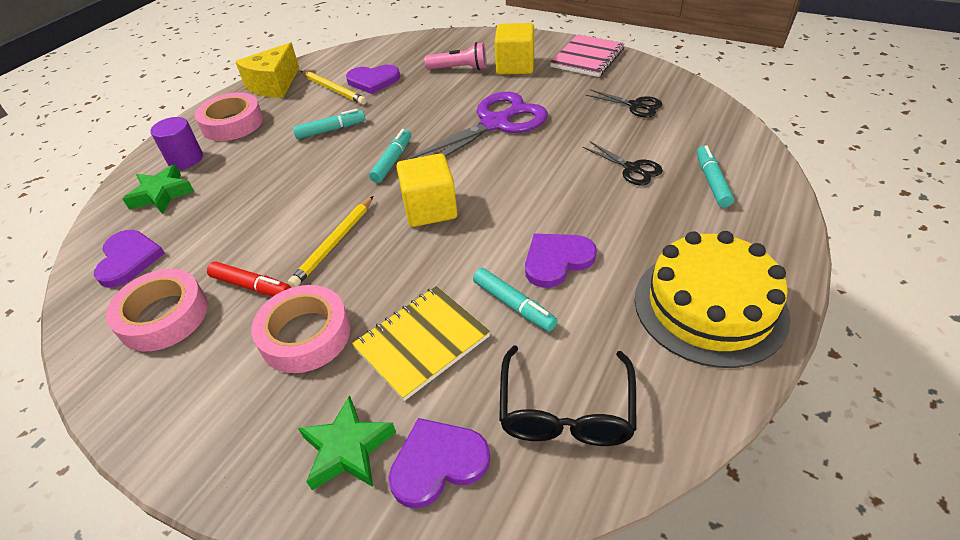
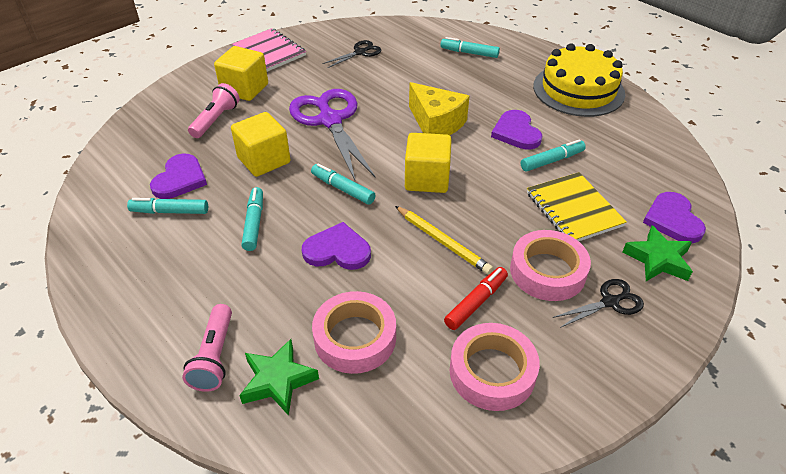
camera: 75 degrees left, 0 degrees up
(128, 259) = (389, 409): purple heart -> purple heart (337, 250)
(185, 159) = (214, 357): purple cylinder -> pink flashlight
(232, 123) = (166, 307): pink tape -> pink tape (355, 338)
(274, 85) = (104, 261): yellow cheese -> yellow cheese (436, 123)
(333, 90) = (170, 211): yellow pencil -> turquoise marker
(415, 108) = (264, 160): none -> yellow cube
(565, 410) = (642, 161): black glasses -> none
(632, 169) = (436, 76): black scissors -> black scissors (610, 302)

